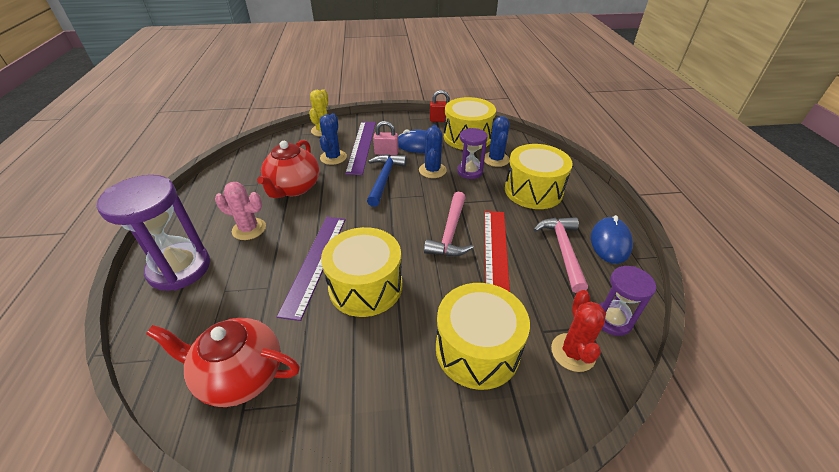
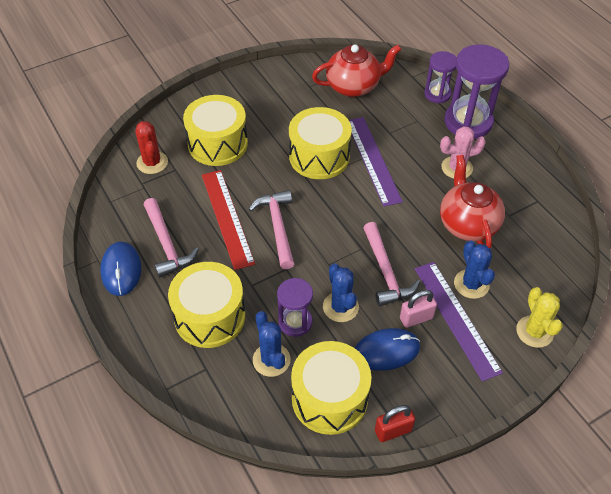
camera: 155 degrees right, 10 degrees up
(384, 179) = (386, 272): blue hammer -> pink hammer
(612, 320) = (123, 194): purple hourglass -> purple hourglass (437, 94)

